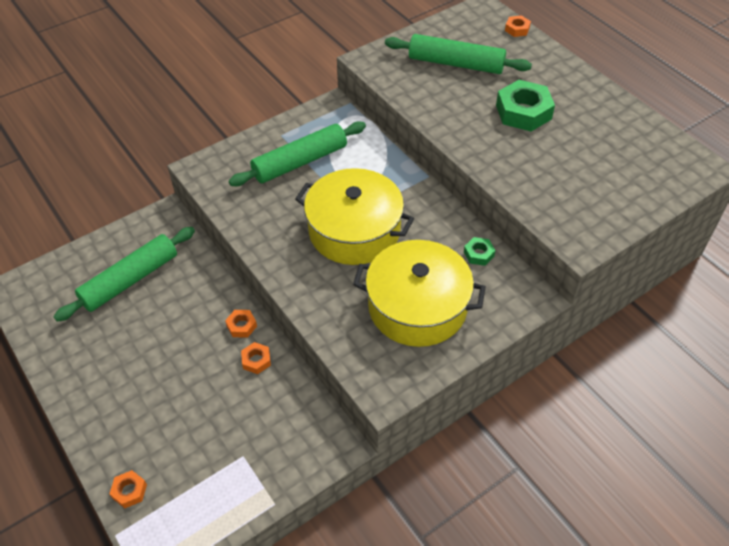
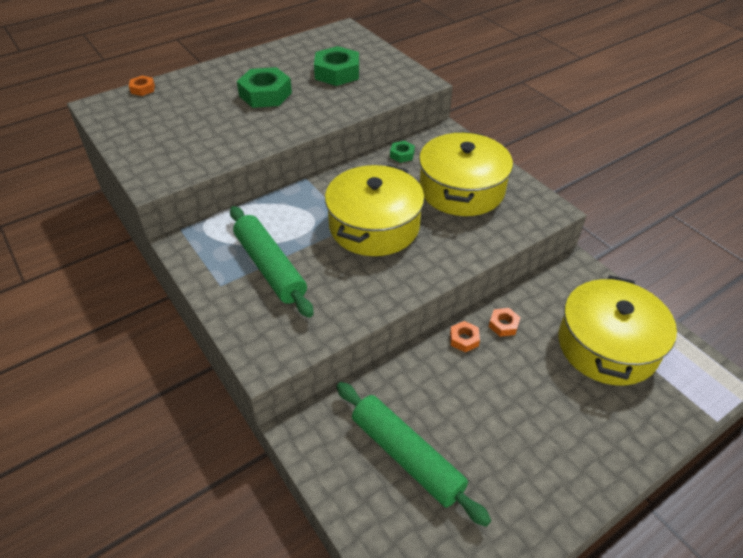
camera: 90 degrees left, 5 degrees down
(129, 491) = (671, 415): orange nut -> none
(220, 452) = (607, 346): none -> yellow pot
(456, 64) = (183, 126): green rolling pin -> none
(584, 165) = (337, 73): none -> green nut

